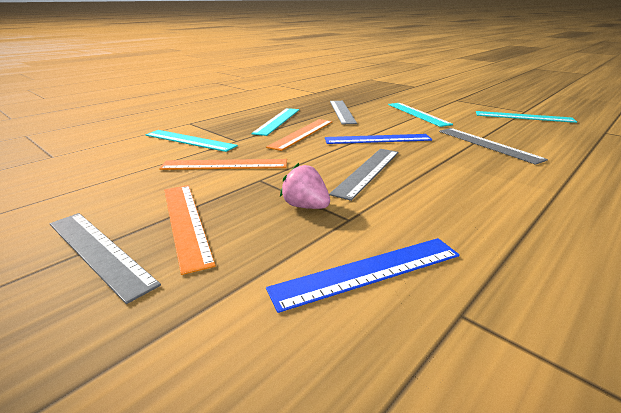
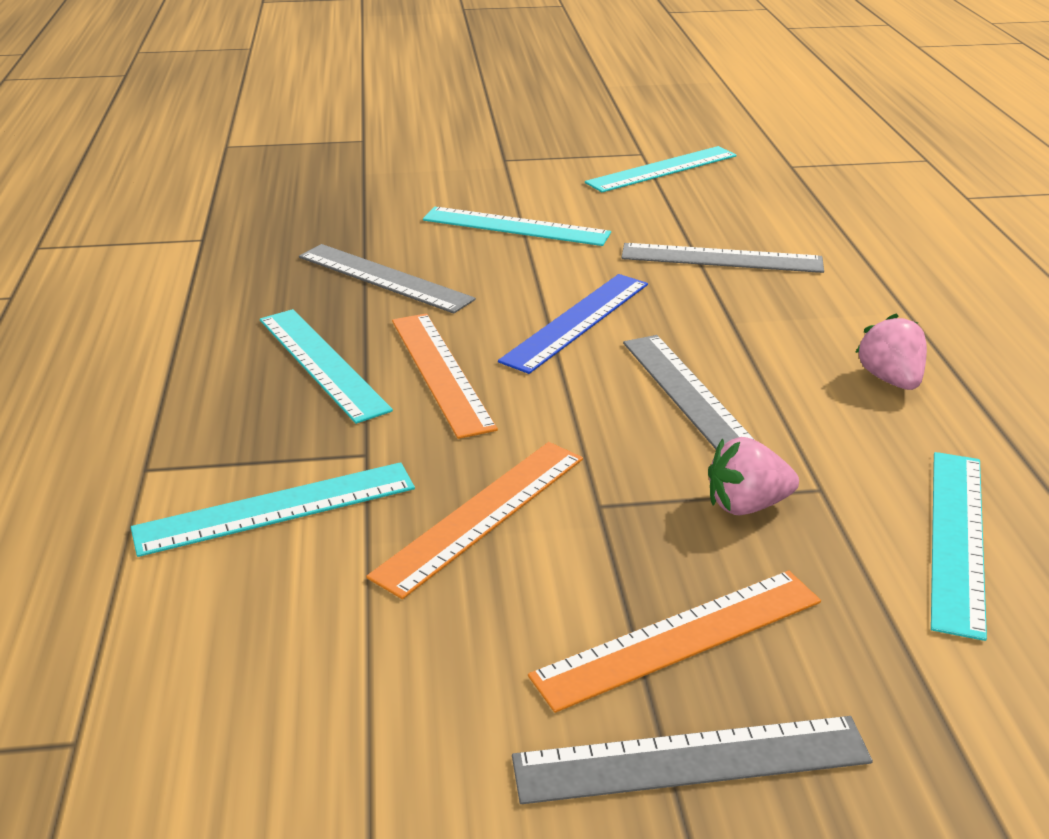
camera: 50 degrees left, 5 degrees up
(185, 222) = (679, 638): orange ruler -> orange ruler turned 45 degrees counterclockwise
(368, 271) = (957, 538): blue ruler -> turquoise ruler
(482, 207) = (890, 379): none -> pink strawberry

